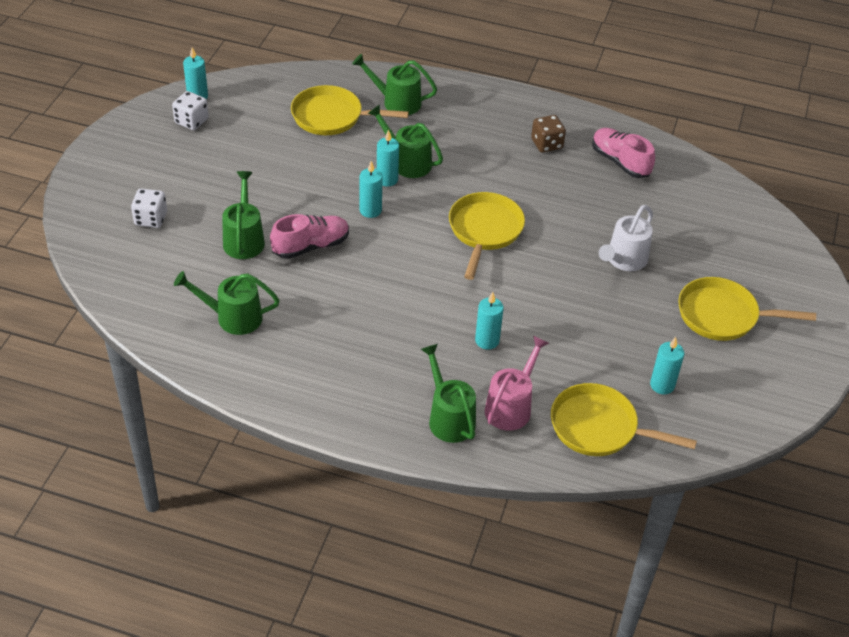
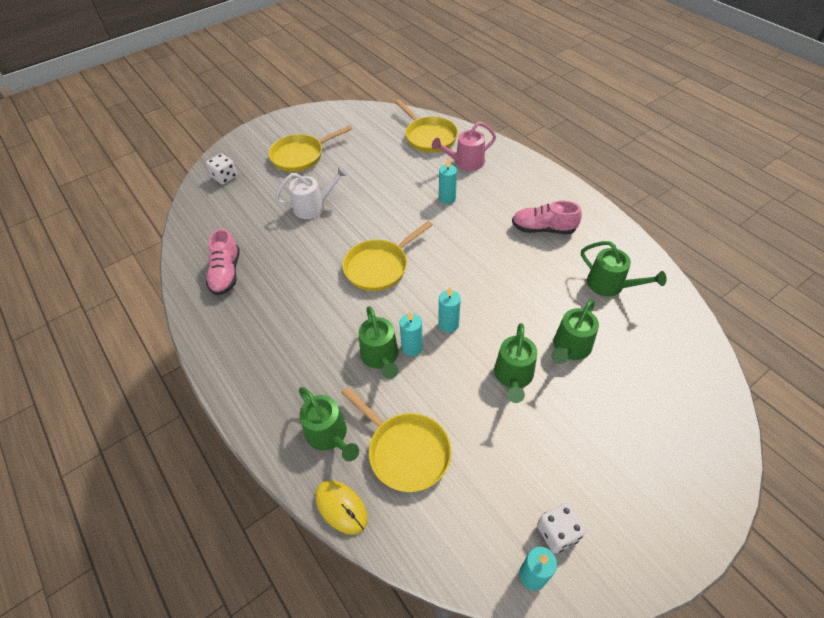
camera: 140 degrees left, 5 degrees up
(151, 219) = (648, 412): white dice -> white dice (225, 177)
(311, 246) = (518, 315): pink shoe -> pink shoe (543, 229)
(350, 74) = (341, 507): none -> yellow mouse
(448, 417) = (505, 171): green watering can -> green watering can (513, 377)
(546, 144) = (256, 316): brown dice -> none
(662, 385) = (375, 140): turquoise candle -> none
(722, 315) = (301, 156): yellow pan -> yellow pan turned 105 degrees clockwise

